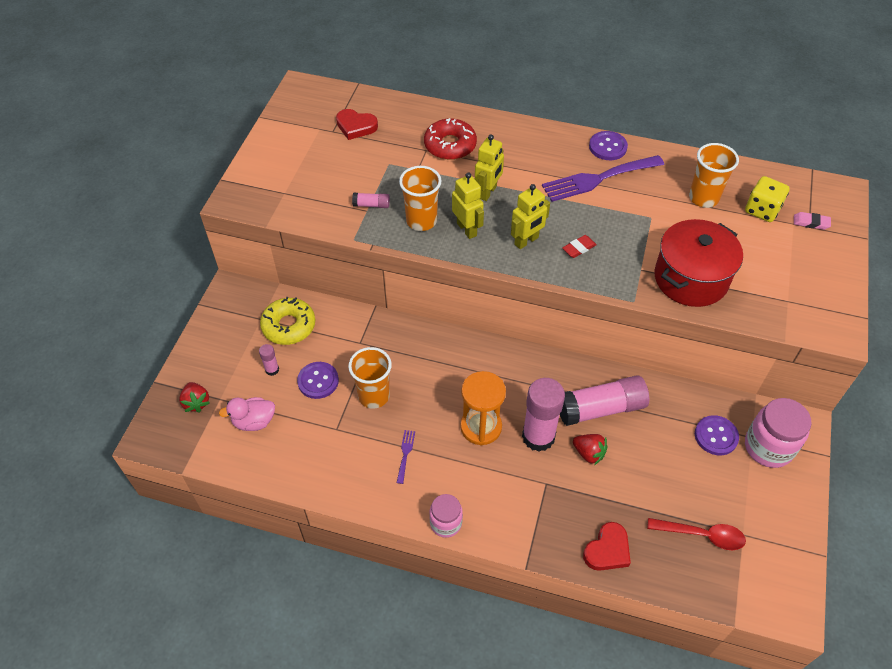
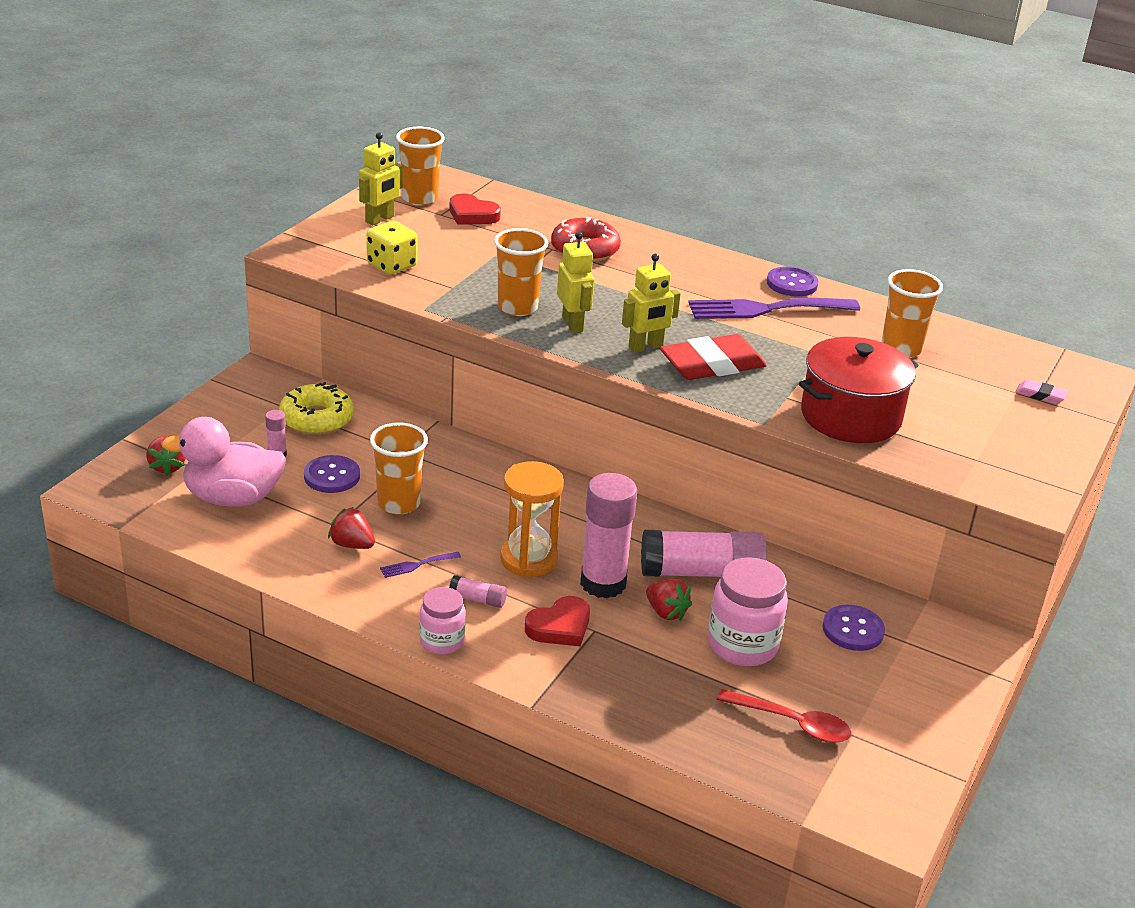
camera: 10 degrees right, 20 degrees down
(254, 421) = (232, 498): pink duck -> pink duck, size x1.65
(311, 117) = (419, 198): none -> orange cup
(354, 445) = (352, 544): none -> red strawberry
(371, 205) = (460, 283): pink glue stick -> pink glue stick (477, 599)
(405, 453) = (416, 565): purple fork -> purple fork turned 135 degrees counterclockwise
(488, 192) = (615, 297): yellow robot -> yellow robot (380, 219)
(579, 248) = (712, 365): red eraser -> red eraser, size x2.20
(607, 550) = (652, 711): red heart -> red heart (560, 626)
(762, 210) = (977, 373): yellow dice -> yellow dice (391, 265)
(768, 447) = (924, 655): pink jar -> pink jar (742, 645)

